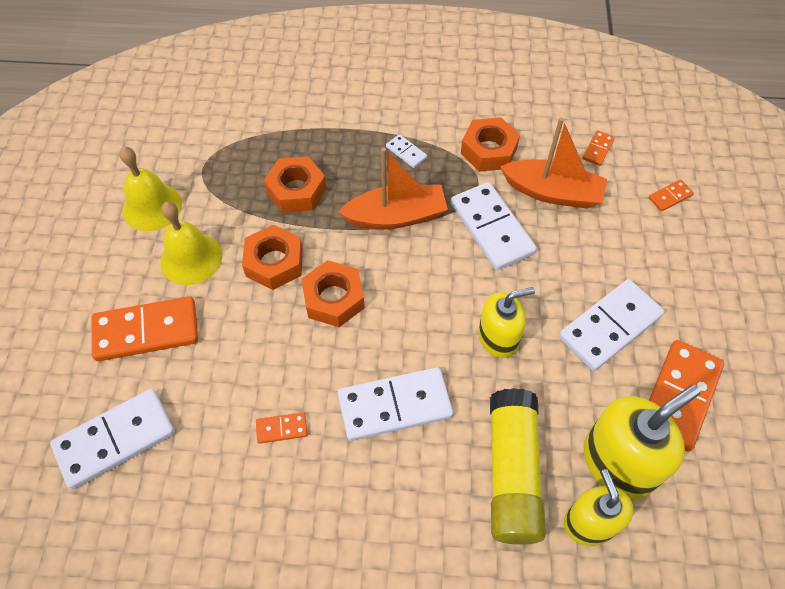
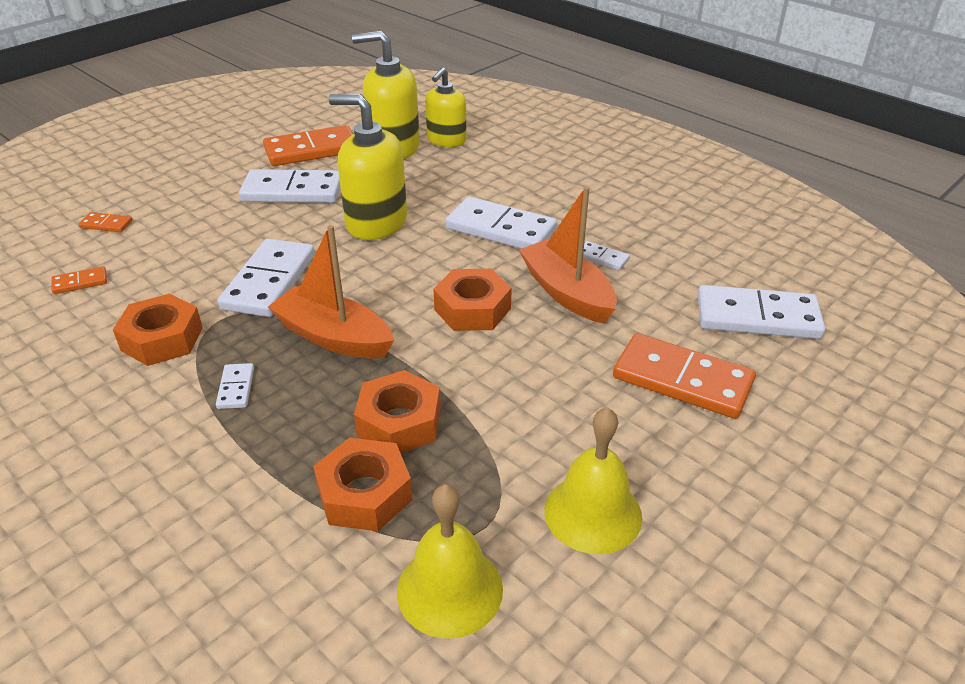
camera: 140 degrees left, 20 degrees down
(191, 258) = (585, 421): yellow bell -> yellow bell (450, 589)
(274, 262) = (498, 366): orange nut -> orange nut (364, 493)
(281, 428) = (602, 258): orange domino -> white domino
(498, 338) = (376, 223): yellow soap dispenser -> yellow soap dispenser, size x1.52
(512, 472) = (462, 171): yellow glue stick -> none
(552, 192) = (178, 276): orange boat -> orange boat (567, 293)

